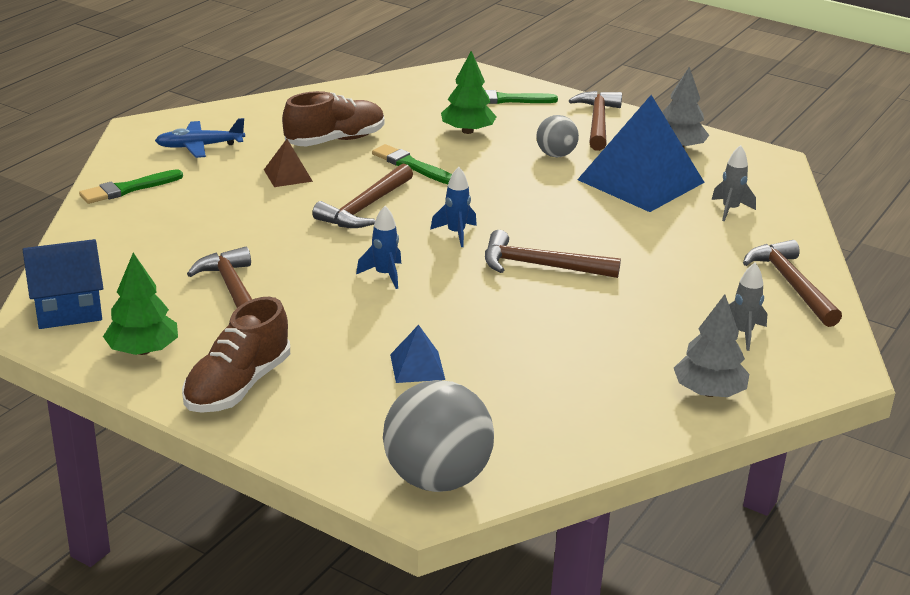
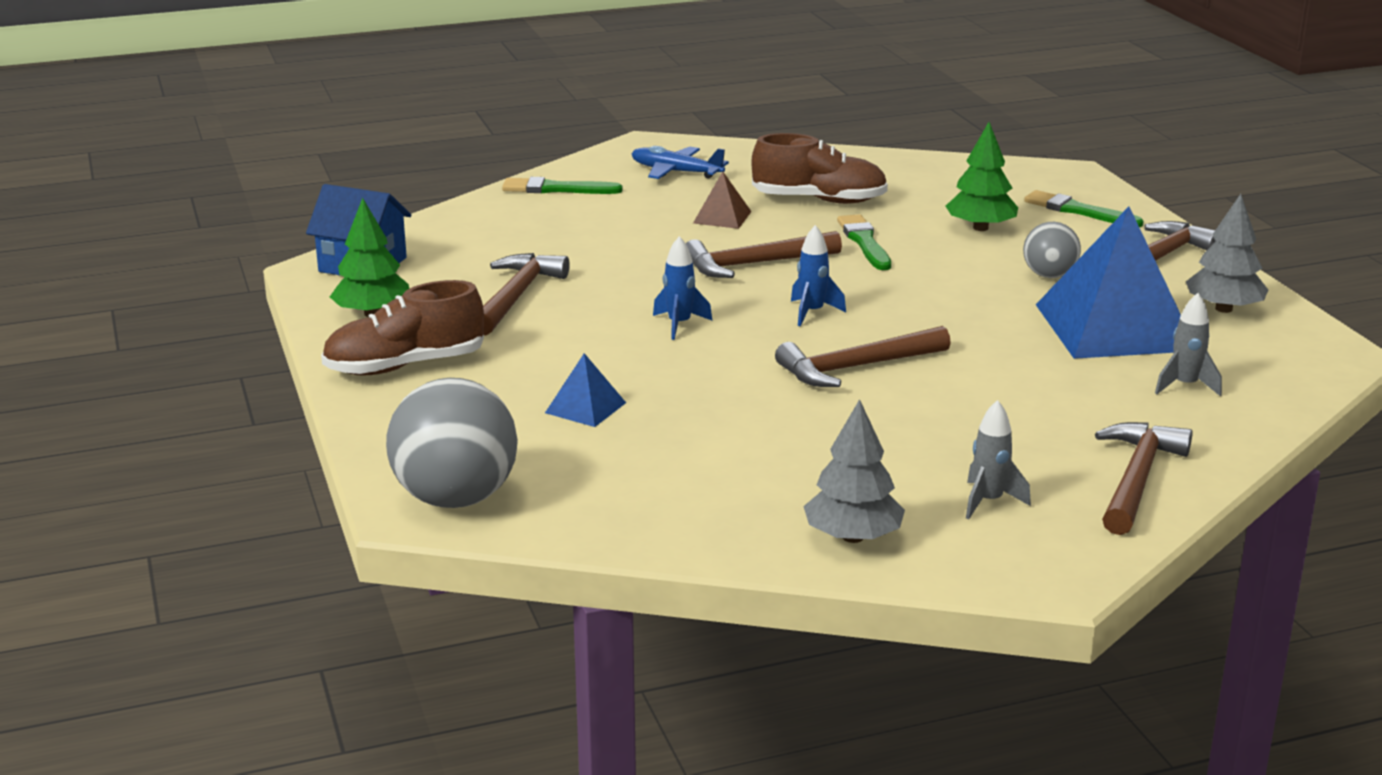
camera: 40 degrees right, 5 degrees down
(541, 266) = (857, 367): brown hammer -> brown hammer turned 75 degrees counterclockwise

